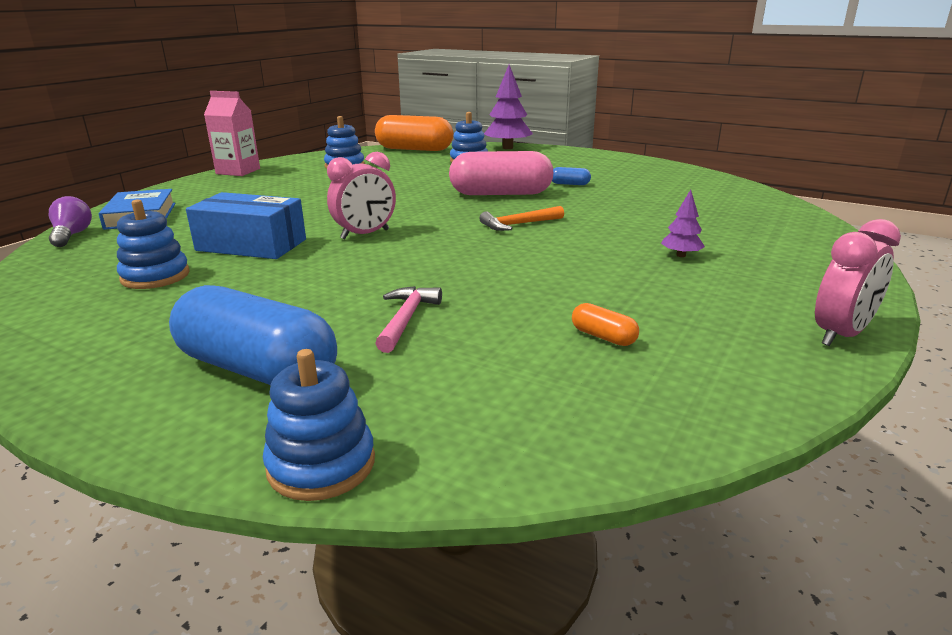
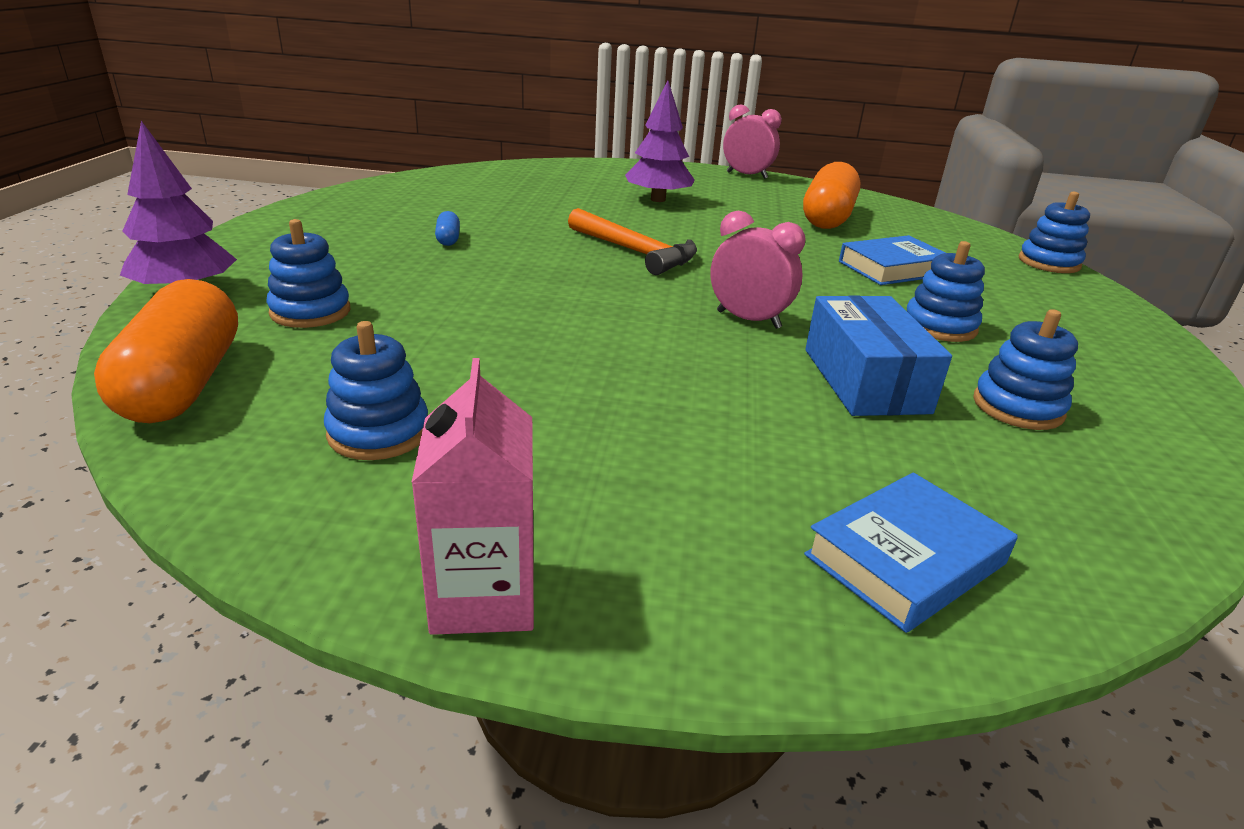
camera: 115 degrees left, 5 degrees up
(72, 235) = (1071, 587): purple light bulb -> none
(257, 369) = (1027, 299): blue capsule -> none
(274, 294) = (939, 326): none -> blue stacking toy
(406, 319) = (892, 268): pink hammer -> blue book
(501, 194) = (518, 270): pink capsule -> none
(518, 224) = (635, 252): orange hammer -> orange hammer, size x1.55
(603, 337) = (827, 217): orange capsule -> orange capsule, size x2.42
(681, 255) = (658, 199): purple tree -> purple tree, size x1.97

